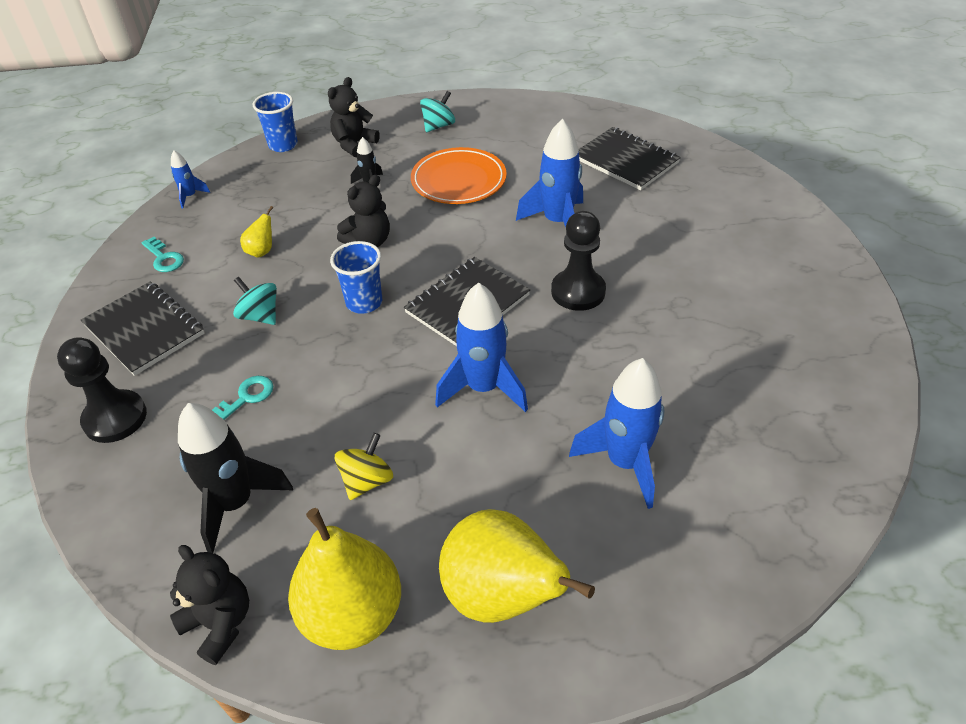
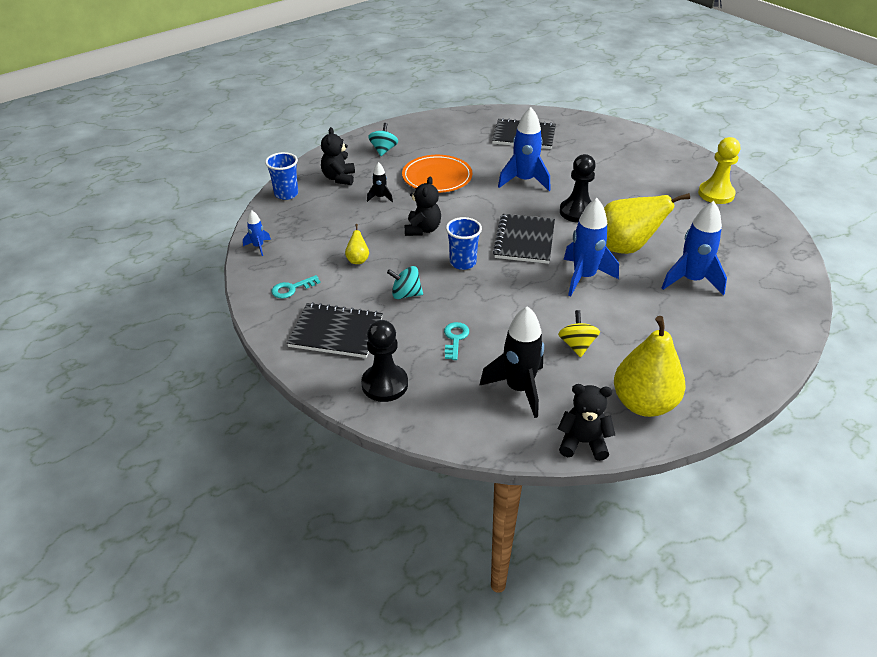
camera: 35 degrees left, 5 degrees down
(164, 258) = (291, 289): turquoise key -> turquoise key turned 135 degrees clockwise
(502, 596) = (702, 361): yellow pear -> yellow pear (625, 248)
(813, 344) = (716, 194): none -> yellow pawn

